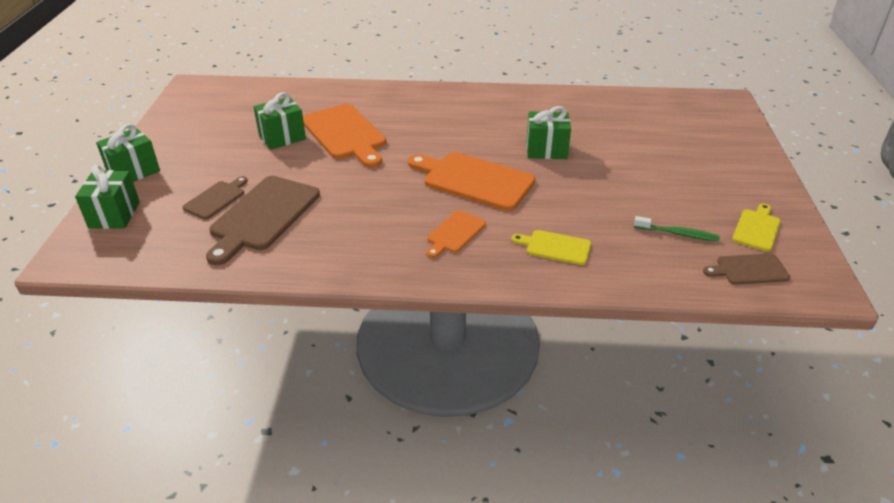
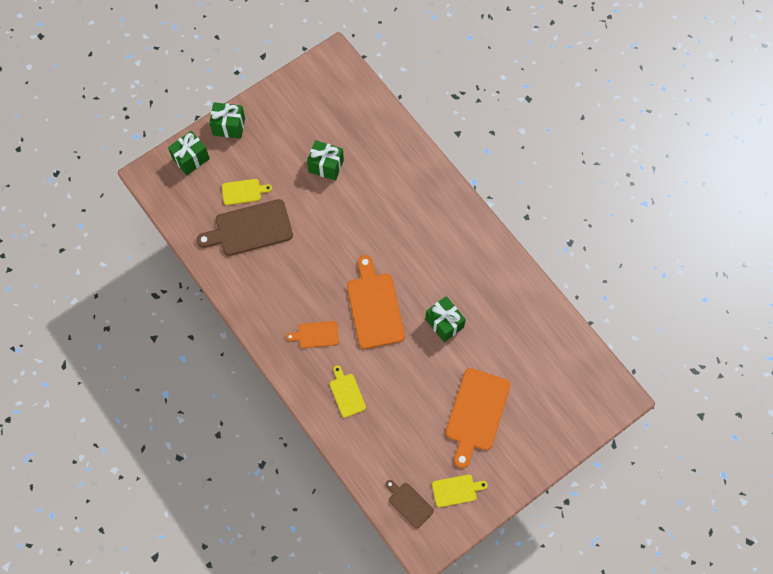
camera: 50 degrees right, 30 degrees up
(216, 199) = (243, 191): brown cutting board -> yellow cutting board
(345, 134) = (360, 196): orange cutting board -> orange cutting board (476, 413)
(678, 234) = (414, 450): green toothbrush -> none

